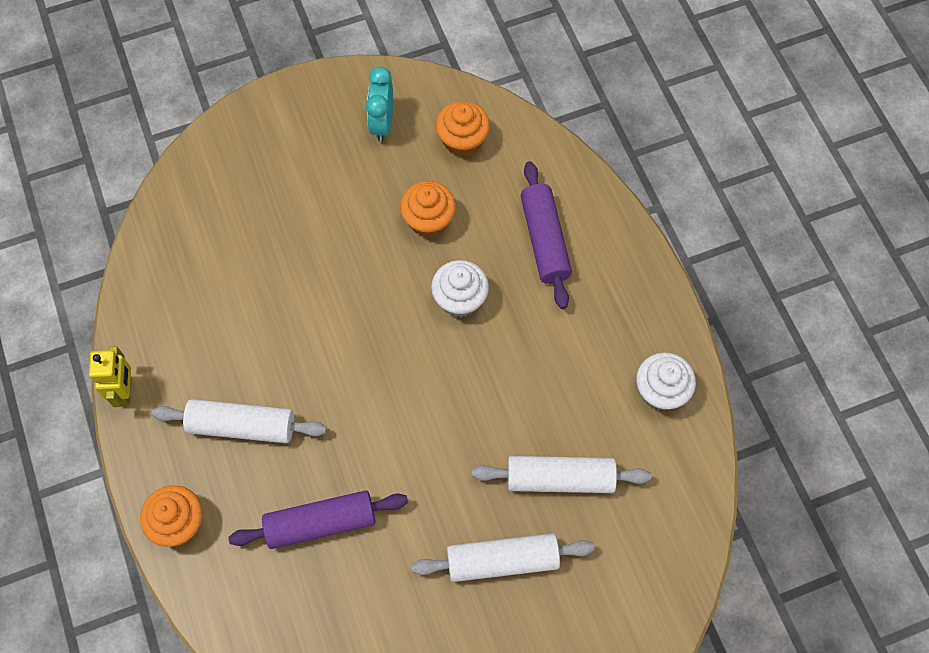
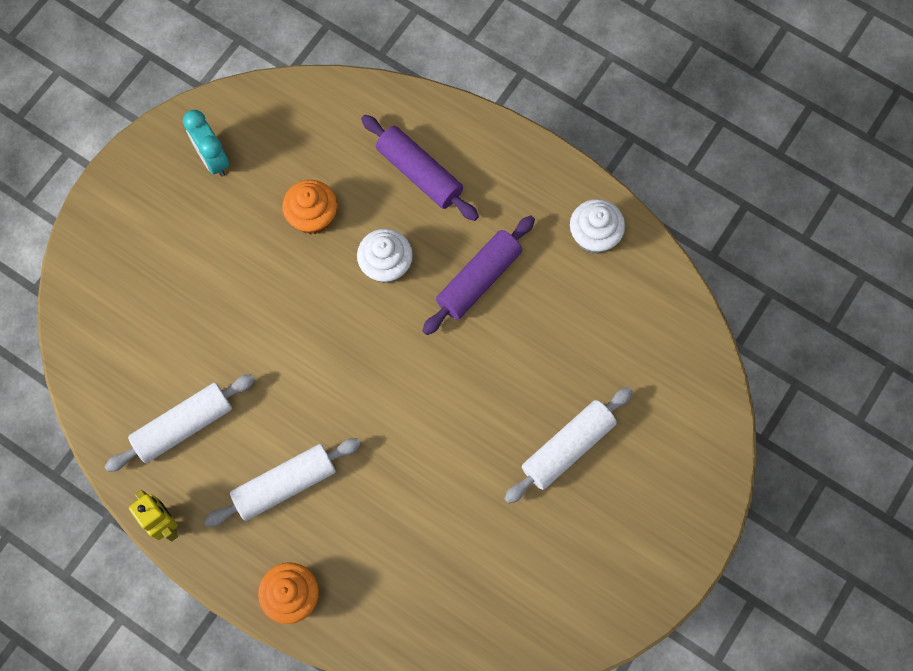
camera: 35 degrees left, 5 degrees up
(320, 523) = (407, 517): purple rolling pin -> purple rolling pin (479, 280)
(462, 140) = (292, 132): orange cupcake -> none
(560, 478) = (566, 355): white rolling pin -> white rolling pin (184, 426)

